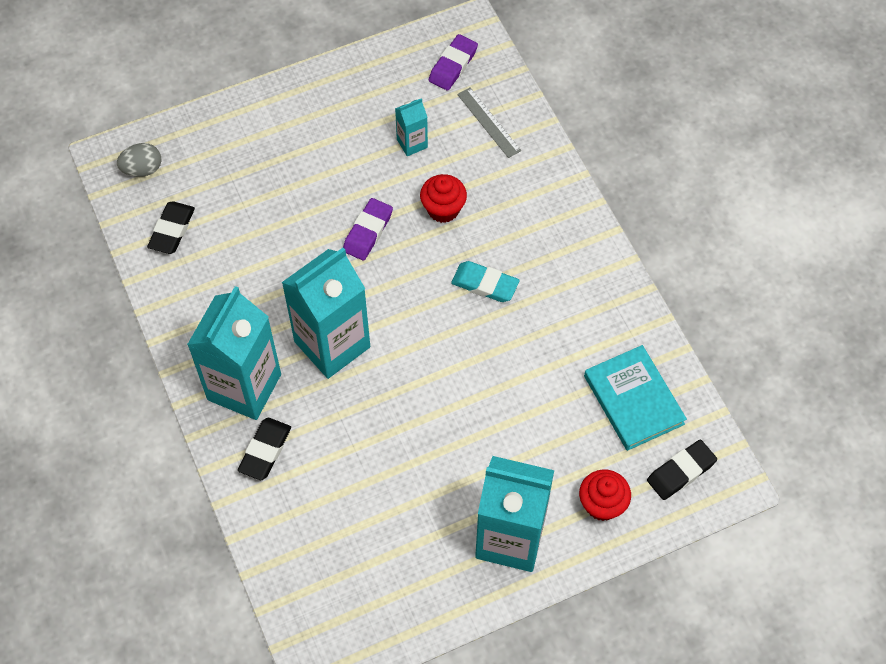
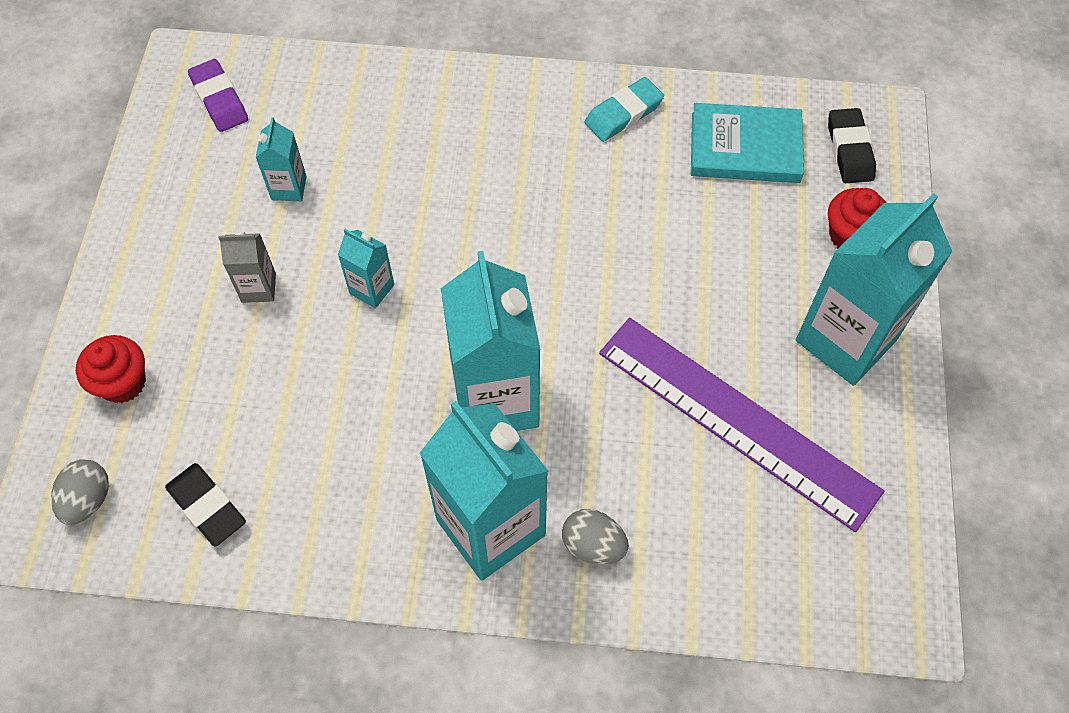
camera: 60 degrees left, 0 degrees up
(265, 451) = (593, 545): black eraser -> grey egg
(329, 170) = (258, 288): none -> grey carton
(368, 232) = (372, 289): purple eraser -> turquoise carton
(404, 495) = (737, 420): none -> purple ruler
(443, 209) = (397, 200): red cupcake -> red cupcake (123, 383)
(485, 284) = (521, 209): turquoise eraser -> turquoise eraser (623, 113)
(488, 122) = (320, 104): grey ruler -> none

